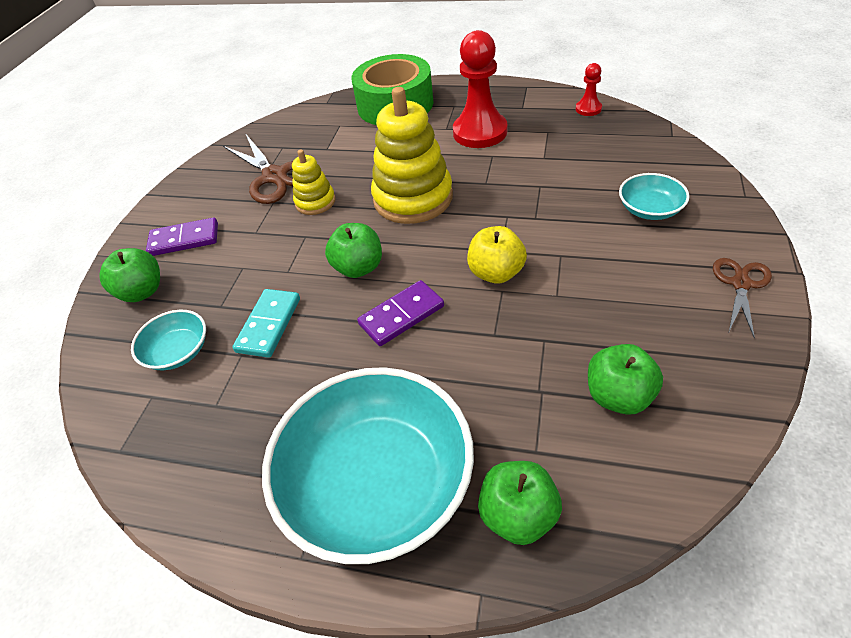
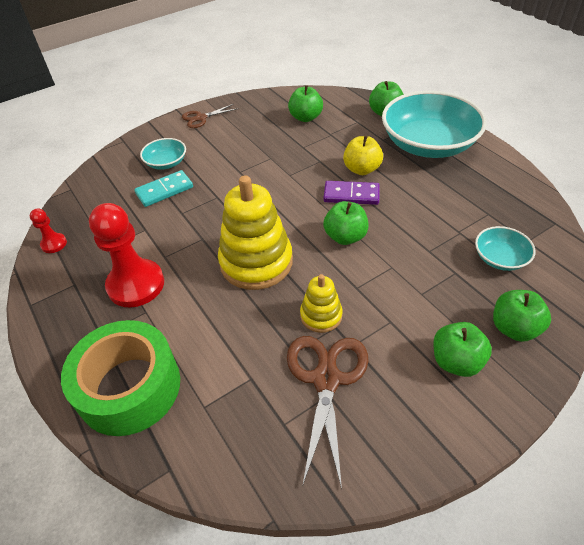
camera: 140 degrees left, 0 degrees up
(184, 240) = (456, 361): purple domino -> green apple
(269, 325) = (430, 237): turquoise domino -> turquoise domino (164, 190)
(496, 273) = (280, 184): yellow apple -> yellow apple (361, 169)

